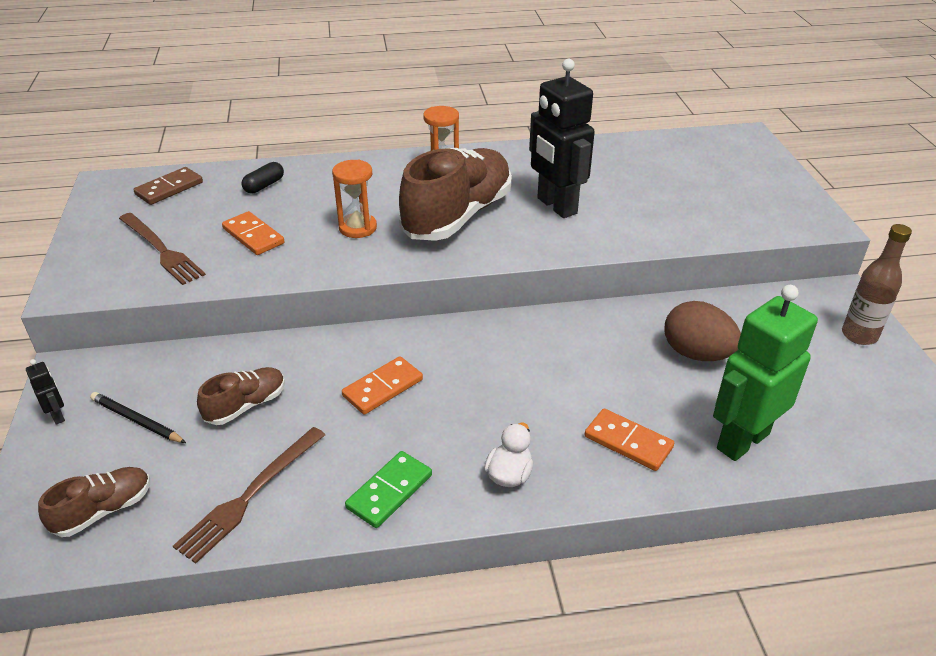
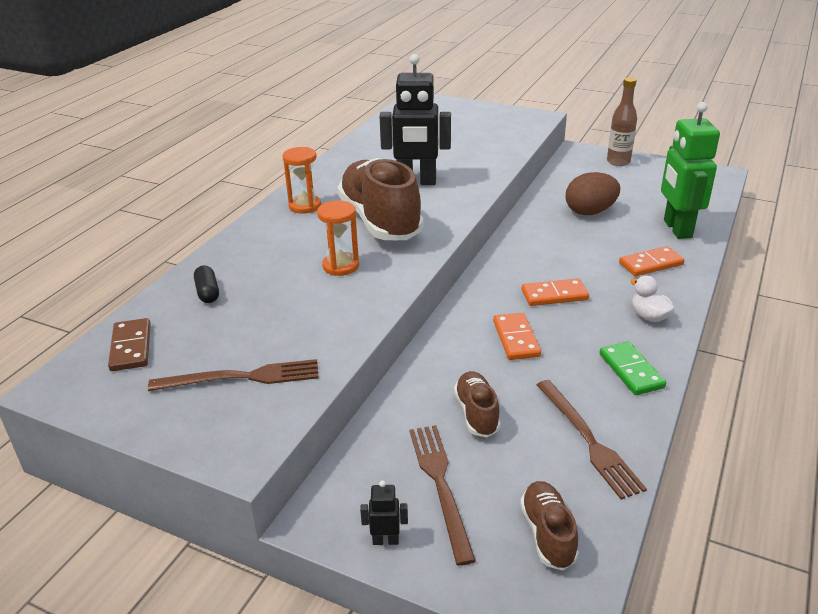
camera: 55 degrees left, 5 degrees down
(137, 420) = (440, 485): black pencil -> brown fork
(253, 236) = (286, 319): orange domino -> orange domino (554, 295)

